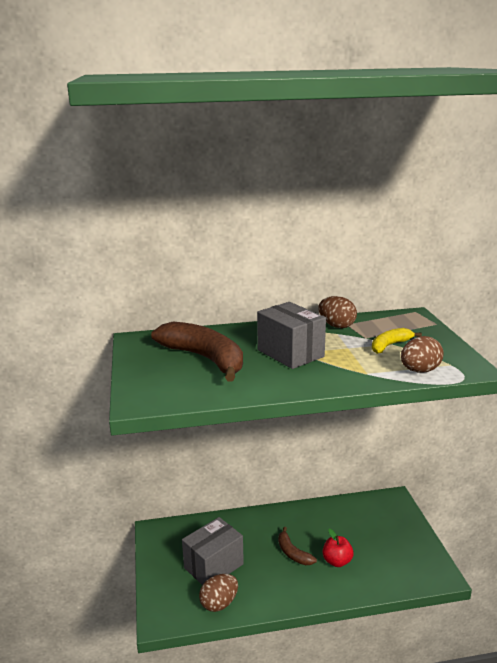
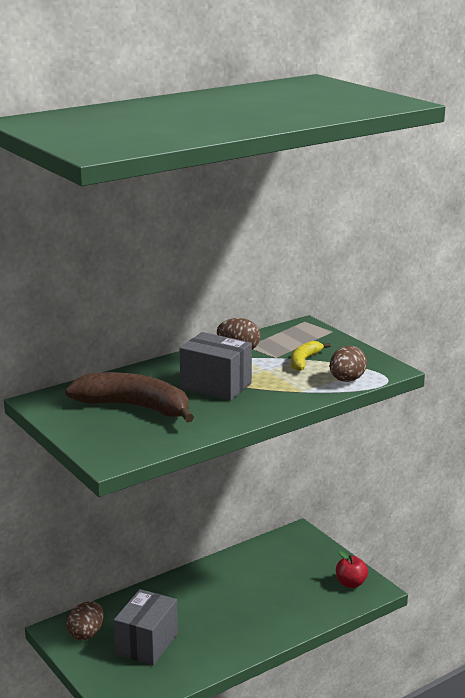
camera: 25 degrees left, 0 degrees up
(219, 603) = (175, 674): brown egg -> brown egg (86, 634)
(293, 553) = (223, 609): brown banana -> none
(337, 561) = (272, 604): red apple -> red apple (351, 583)

